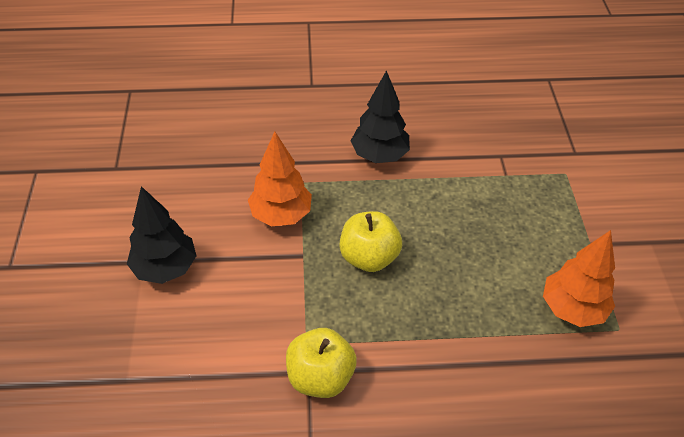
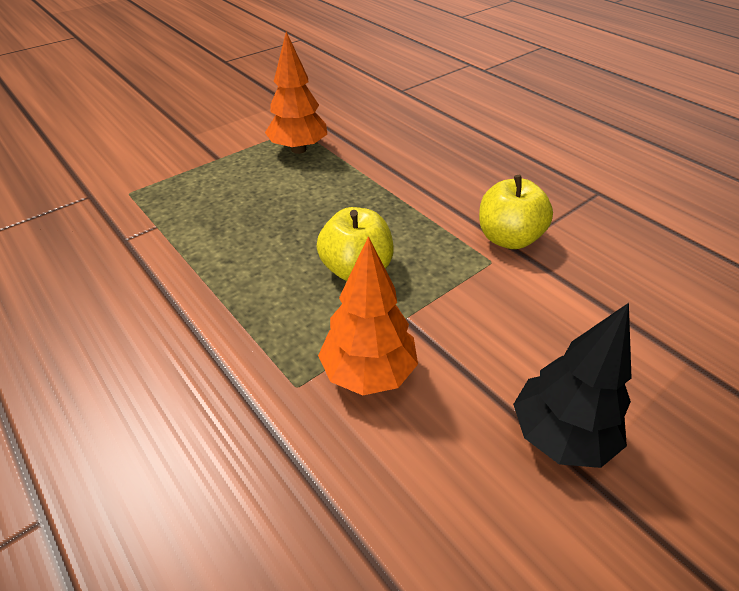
camera: 125 degrees left, 5 degrees down
(379, 155) = (187, 335): black tree -> none

